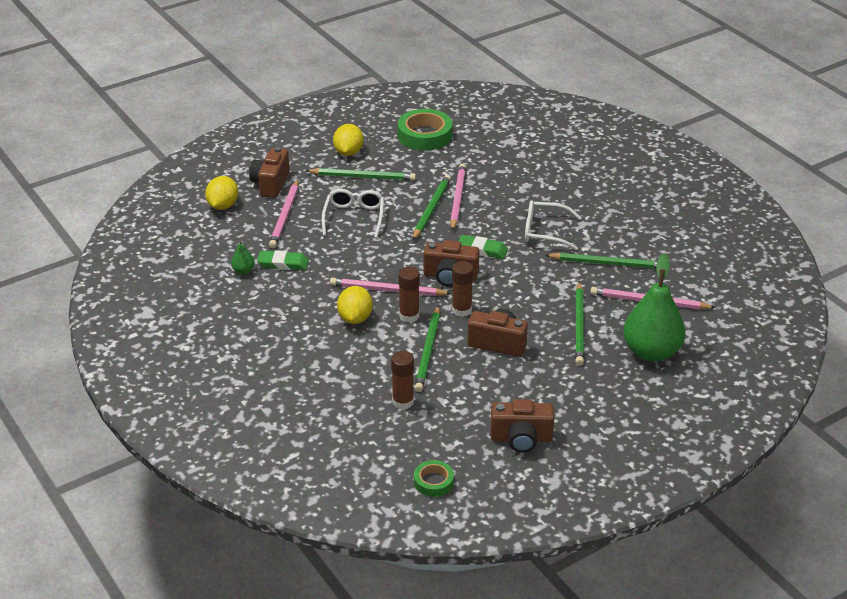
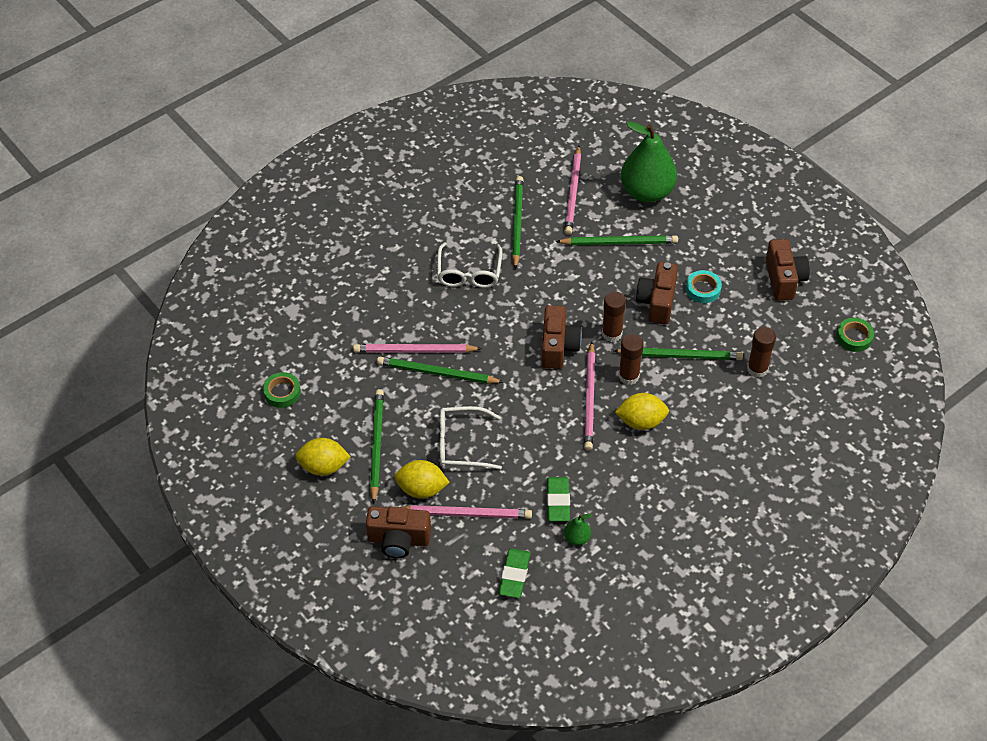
camera: 95 degrees left, 15 degrees up
(223, 206) = (451, 584): yellow lemon -> yellow lemon (422, 489)
(425, 135) = (282, 392): green tape -> green tape, size x0.54
(482, 250) = (508, 323): green eraser -> green eraser (514, 575)
(512, 376) = (703, 289): none -> turquoise tape

